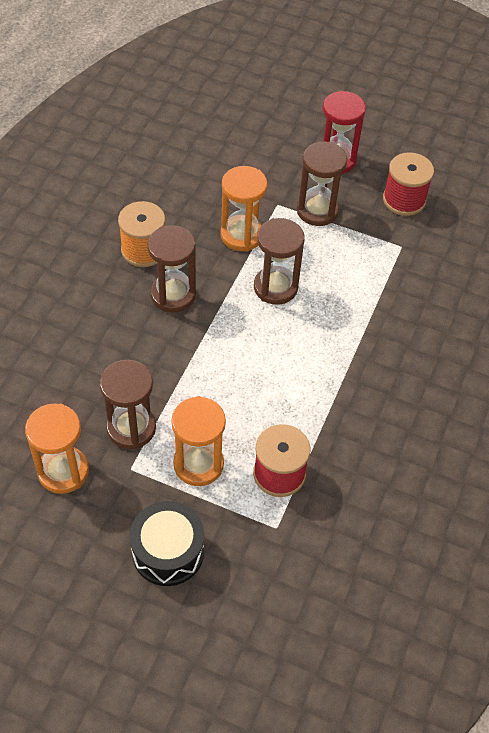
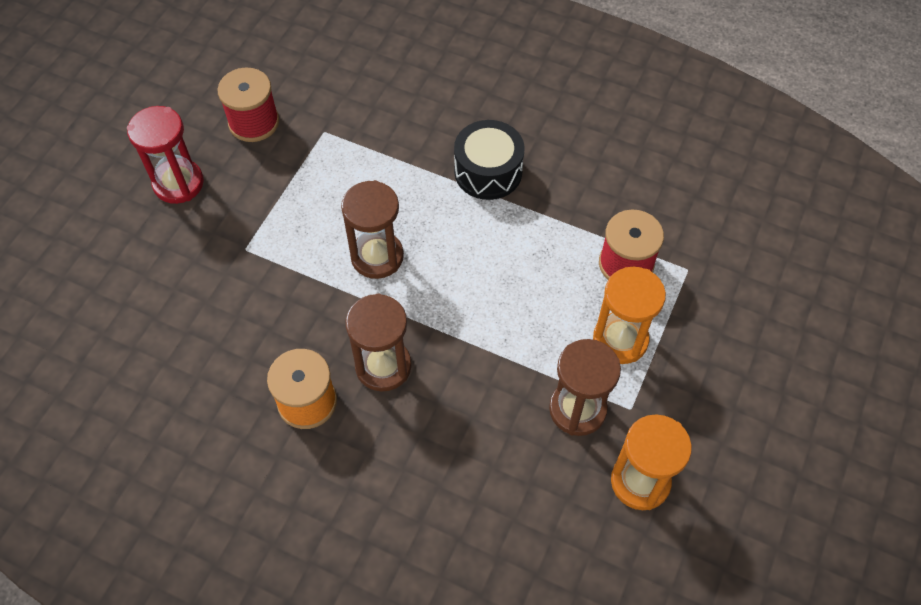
camera: 85 degrees left, 5 degrees up
(168, 552) = (727, 369): black drum -> black drum (488, 171)
(241, 235) = (292, 289): orange hourglass -> none
(317, 211) = (261, 208): brown hourglass -> none

